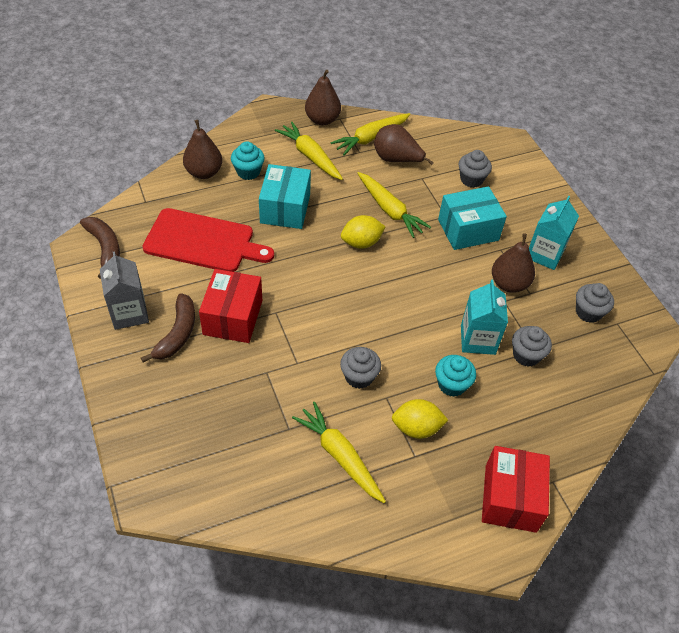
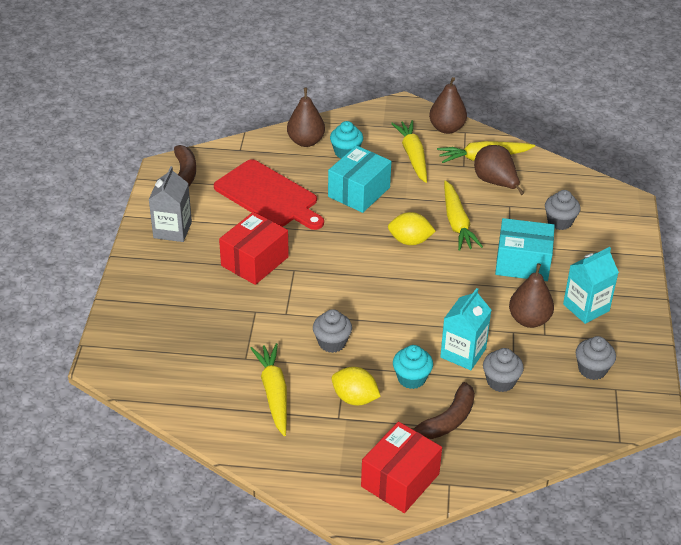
camera: 30 degrees right, 10 degrees down
(177, 334) = (201, 258): brown banana -> brown banana (447, 420)

